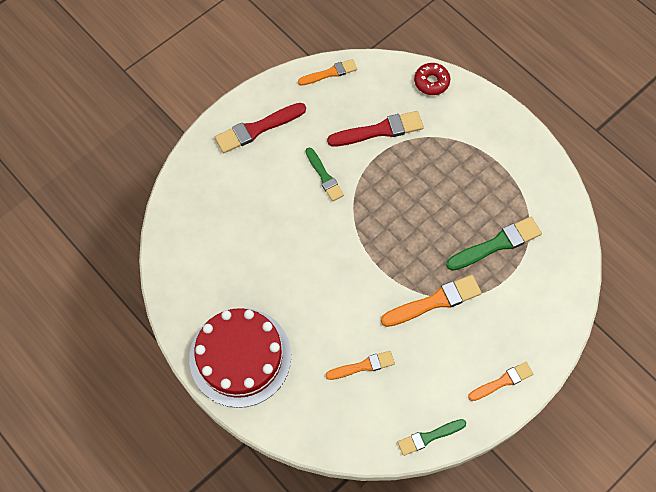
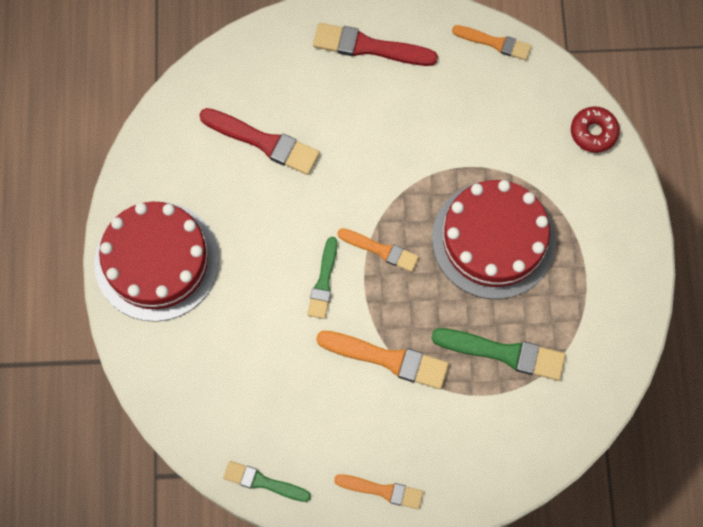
camera: 40 degrees right, 5 degrees up
(324, 176) = (392, 147): green brush -> green brush (323, 281)
(363, 366) = (262, 364): orange brush -> orange brush (380, 250)
(379, 130) = (491, 142): red brush -> red brush (263, 142)
(431, 184) = (493, 239): none -> red cake

